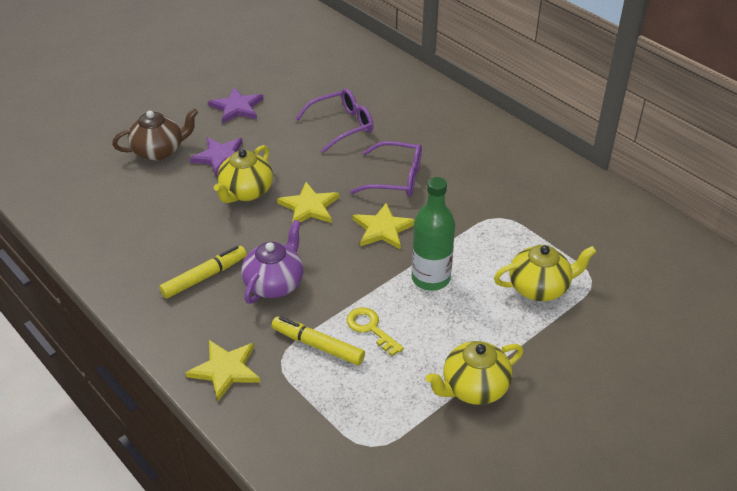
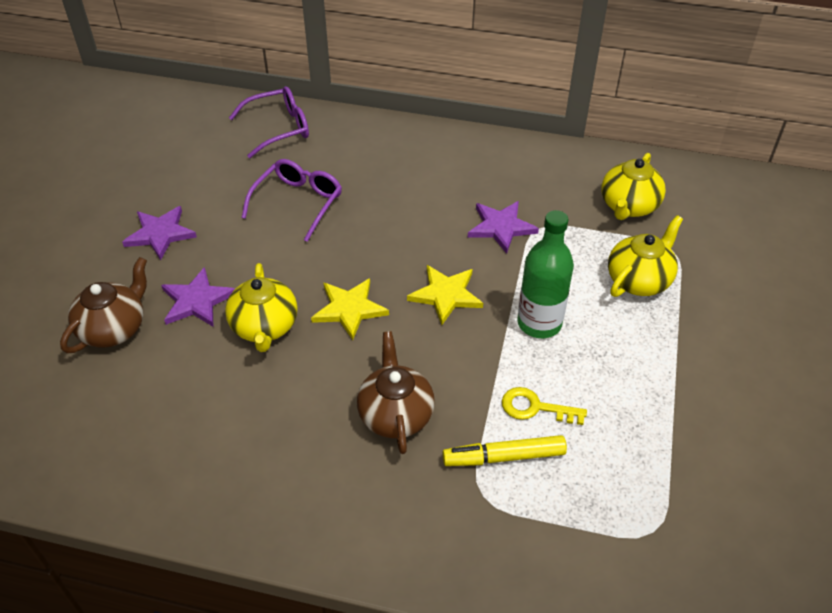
camera: 35 degrees left, 5 degrees up
(204, 277) = (313, 450): yellow marker -> none
(225, 370) = (438, 543): yellow star -> none
(275, 283) = (395, 414): purple teapot -> brown teapot
(395, 178) = (407, 235): purple glasses -> purple glasses (279, 128)
(470, 204) = (501, 227): none -> purple star
(473, 388) = (680, 412): yellow teapot -> yellow teapot (628, 206)

